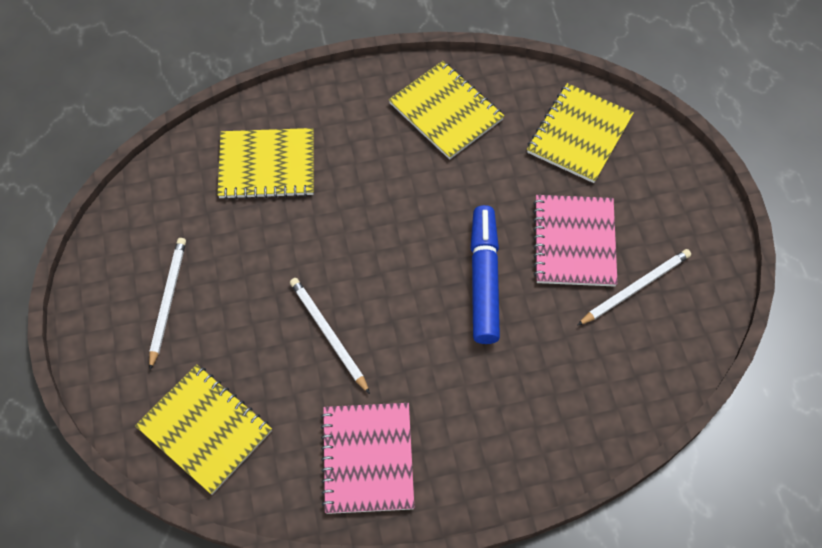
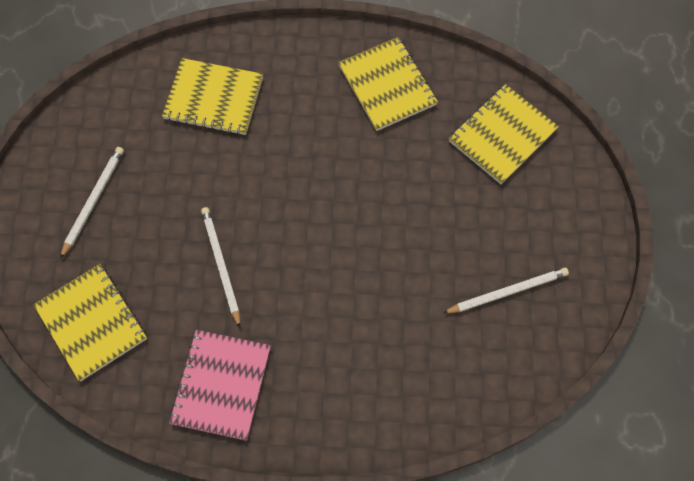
camera: 15 degrees right, 5 degrees up
(484, 279) = (372, 249): blue marker -> none
(574, 242) = (465, 235): pink notebook -> none

